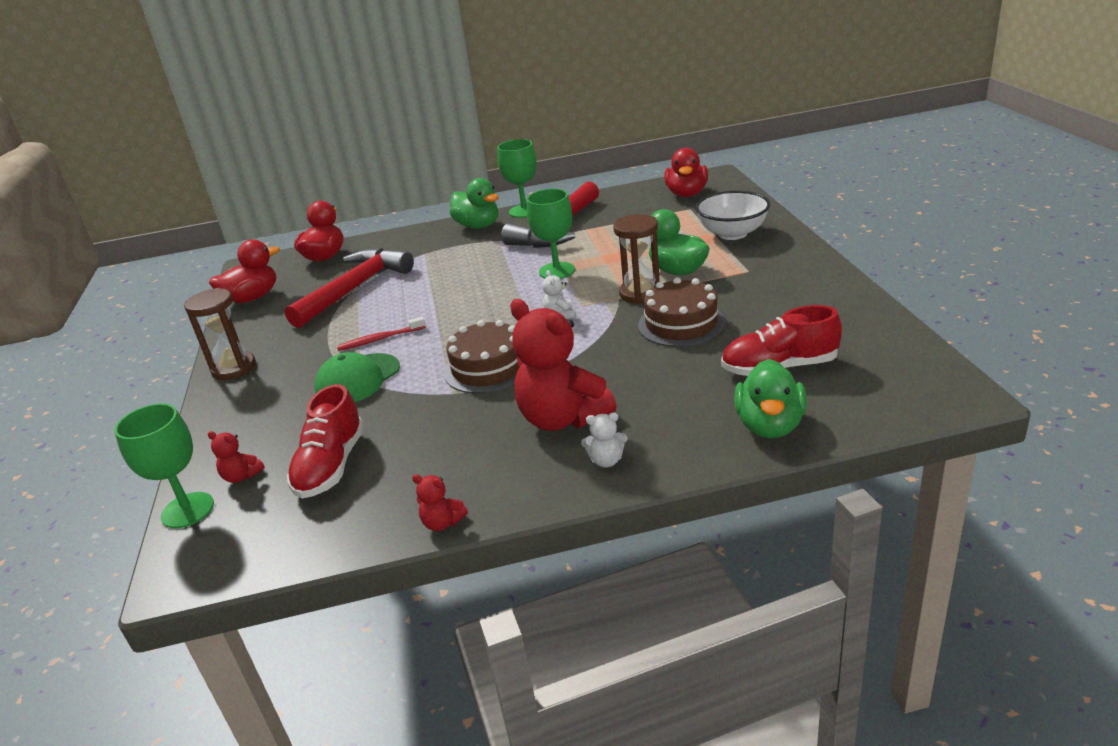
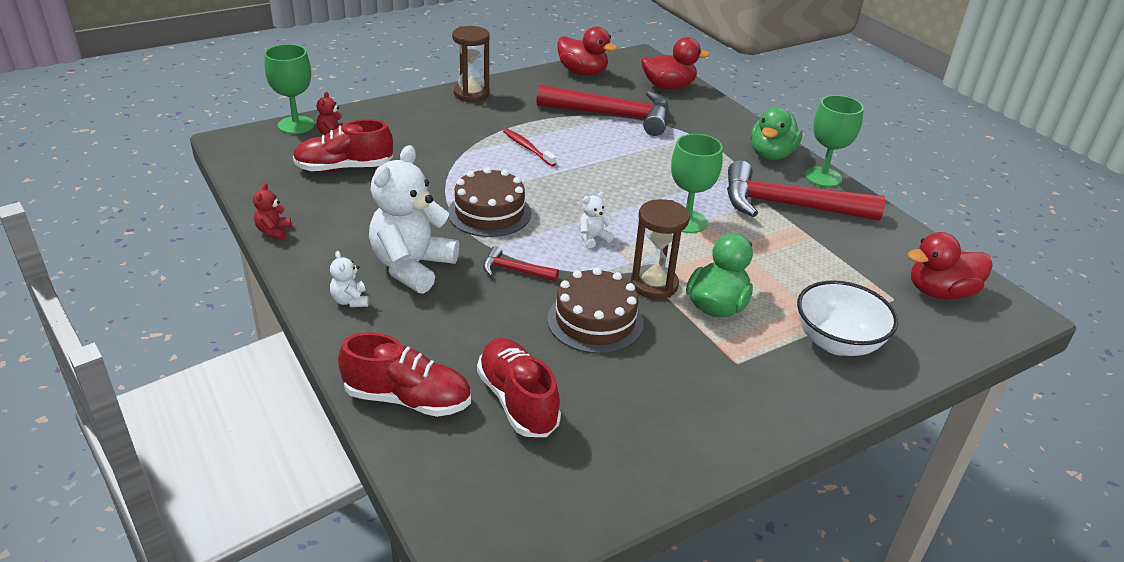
camera: 65 degrees right, 5 degrees up
(357, 379) = (462, 152): green cap -> none
(562, 418) = (412, 267): red teddy bear -> white teddy bear
(593, 358) = (515, 270): none -> red hammer
(770, 425) = (407, 399): green duck -> red shoe

